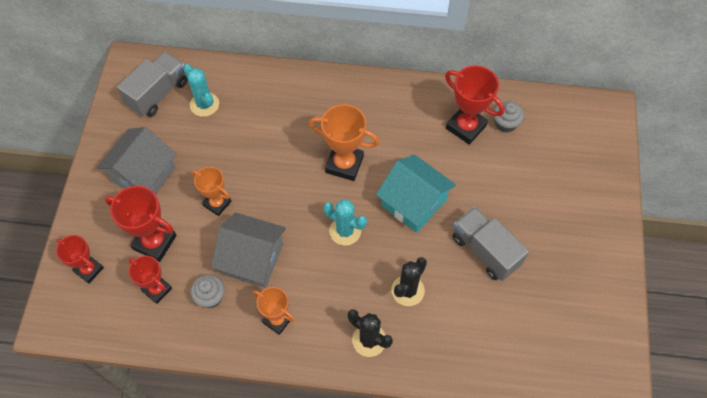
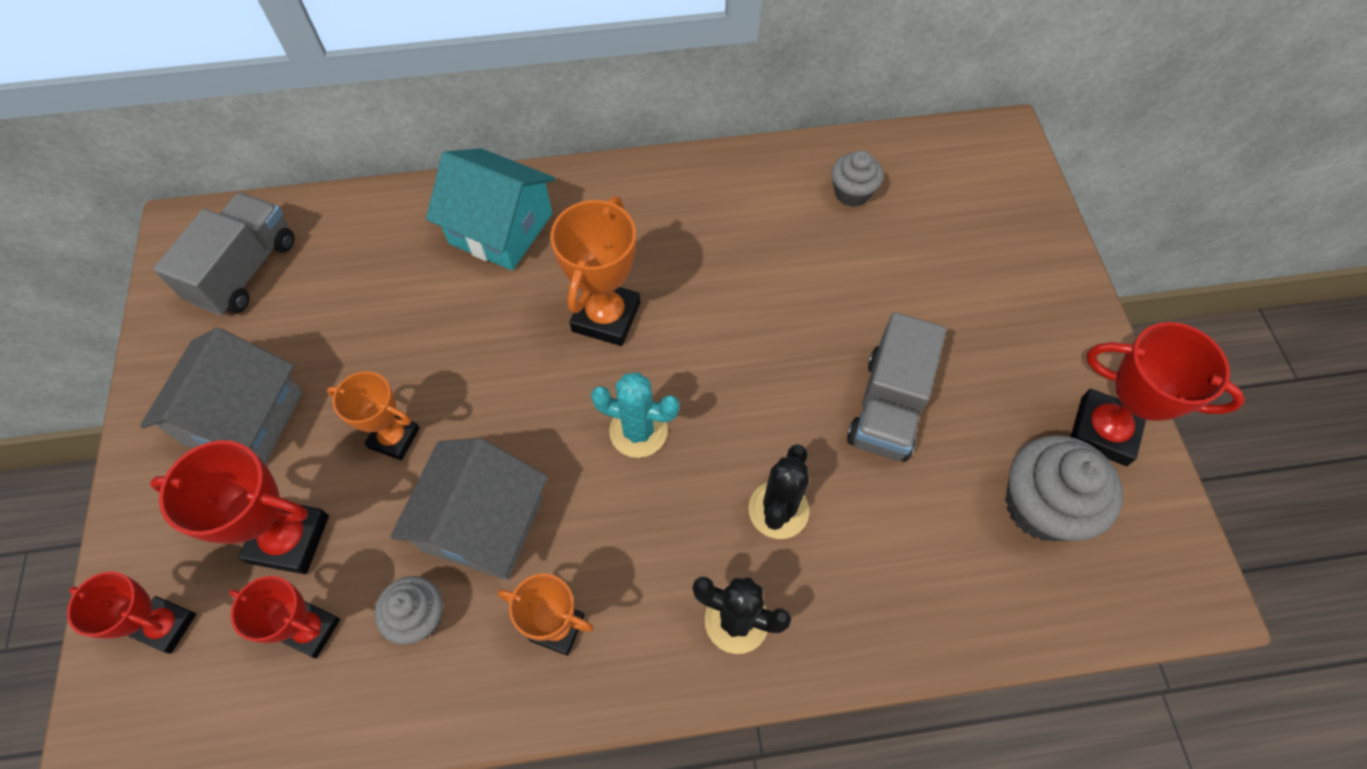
camera: 15 degrees left, 0 degrees up
(204, 104) = (334, 271): turquoise cactus -> none
(252, 259) = (483, 523): grey house -> grey house turned 75 degrees counterclockwise
(344, 164) = (606, 317): orange trophy -> orange trophy turned 75 degrees counterclockwise
(413, 202) = (742, 354): turquoise house -> turquoise house (500, 228)
(466, 127) = (790, 211): red trophy -> red trophy (1103, 431)
(485, 251) = (888, 406): grey truck -> grey truck turned 105 degrees counterclockwise
(551, 324) = (1041, 506): none -> grey cupcake

